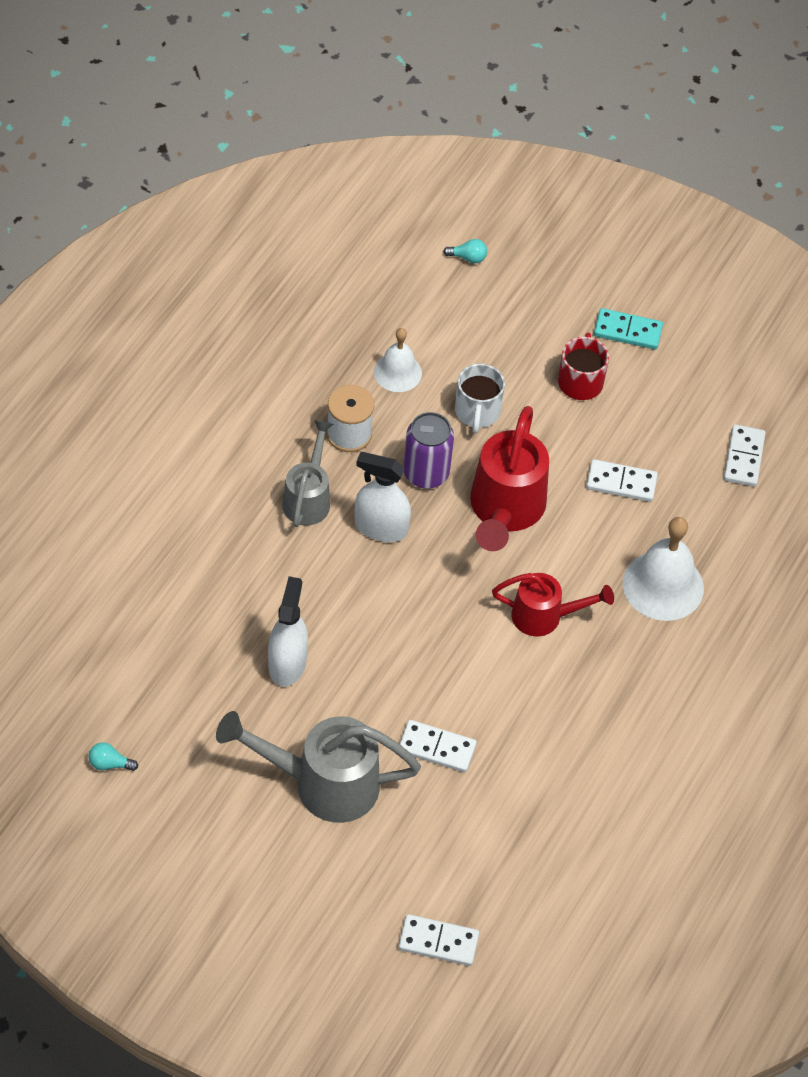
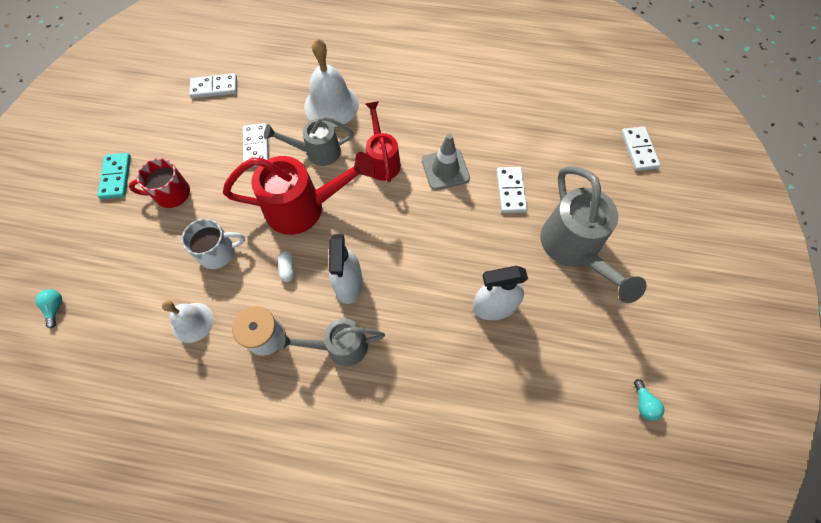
camera: 105 degrees left, 10 degrees up
(426, 473) = (287, 269): purple can -> white capsule
(501, 684) = (445, 169): none -> grey traffic cone
(586, 547) = (317, 152): none -> grey watering can

